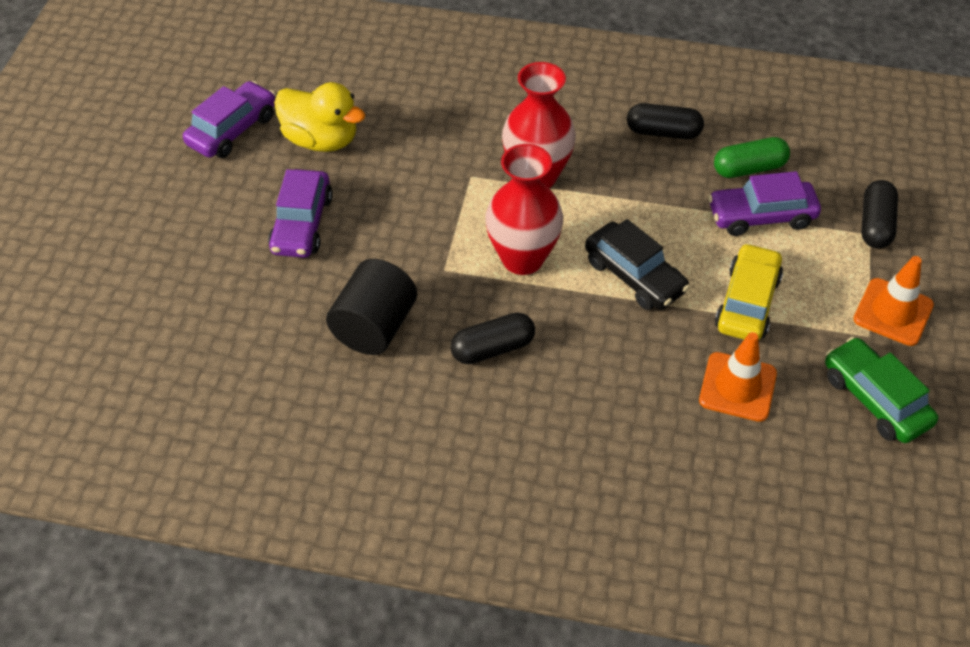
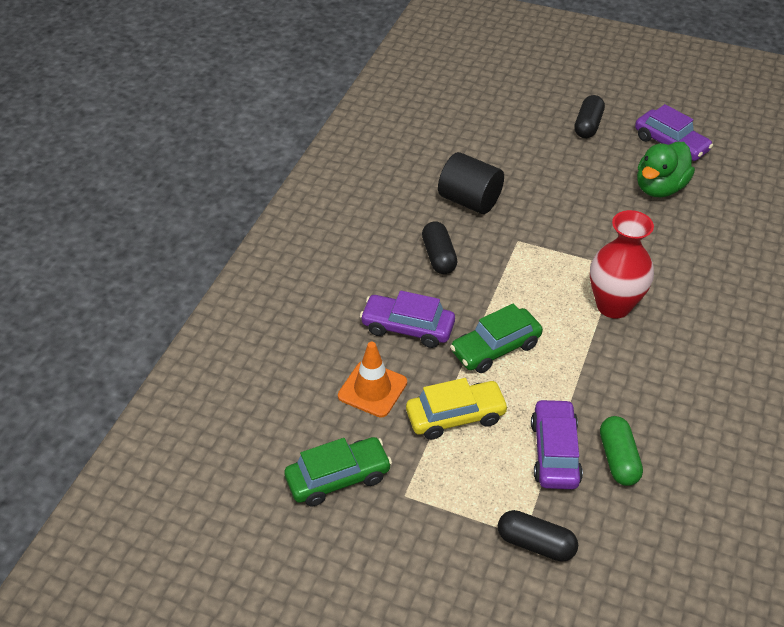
camera: 100 degrees right, 5 degrees down
(302, 224) = (570, 173): purple car -> purple car (407, 328)
(321, 140) = (659, 188): yellow duck -> green duck
(522, 259) = (523, 284): red vase -> none
(634, 276) = (495, 348): black car -> green car
(663, 132) = (669, 403): black capsule -> black capsule (588, 125)
(747, 302) = (455, 416): yellow car -> yellow car turned 45 degrees counterclockwise
(893, 312) = (426, 522): orange traffic cone -> none

